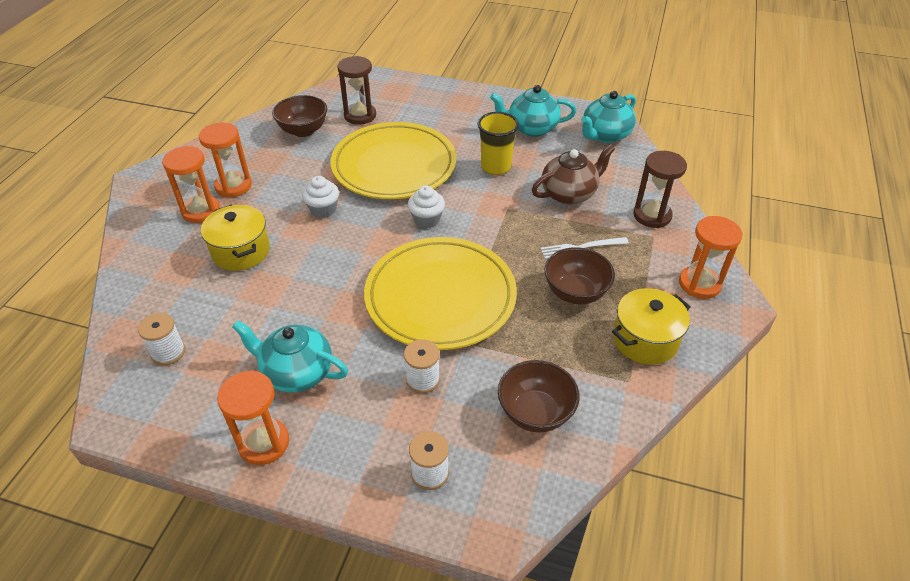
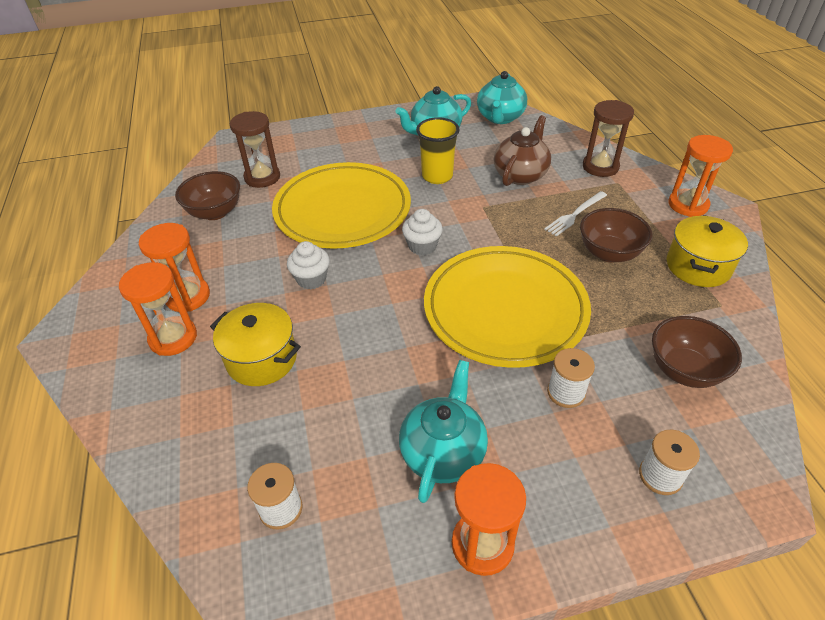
camera: 30 degrees left, 0 degrees up
(296, 372) = (443, 452): turquoise teapot -> turquoise teapot turned 120 degrees clockwise

